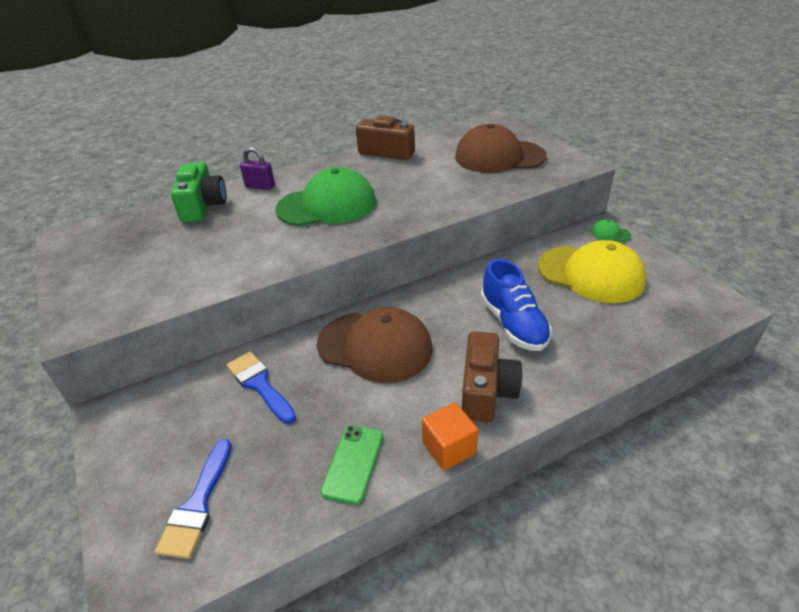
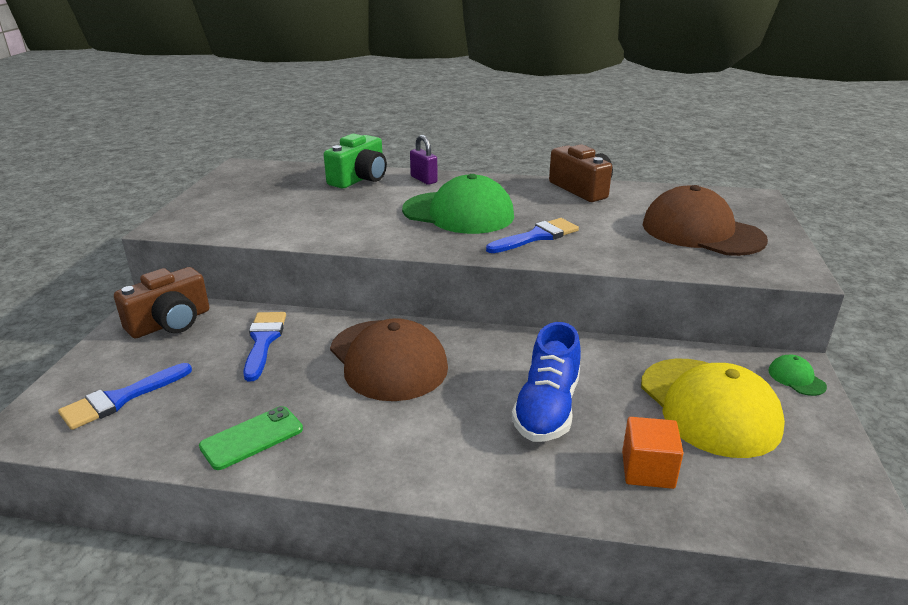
camera: 35 degrees right, 10 degrees down
(406, 202) = (536, 237): none -> blue brush
(449, 448) = (340, 475): orange cube -> orange cube (647, 470)
(486, 391) = (438, 450): brown camera -> brown camera (170, 323)

